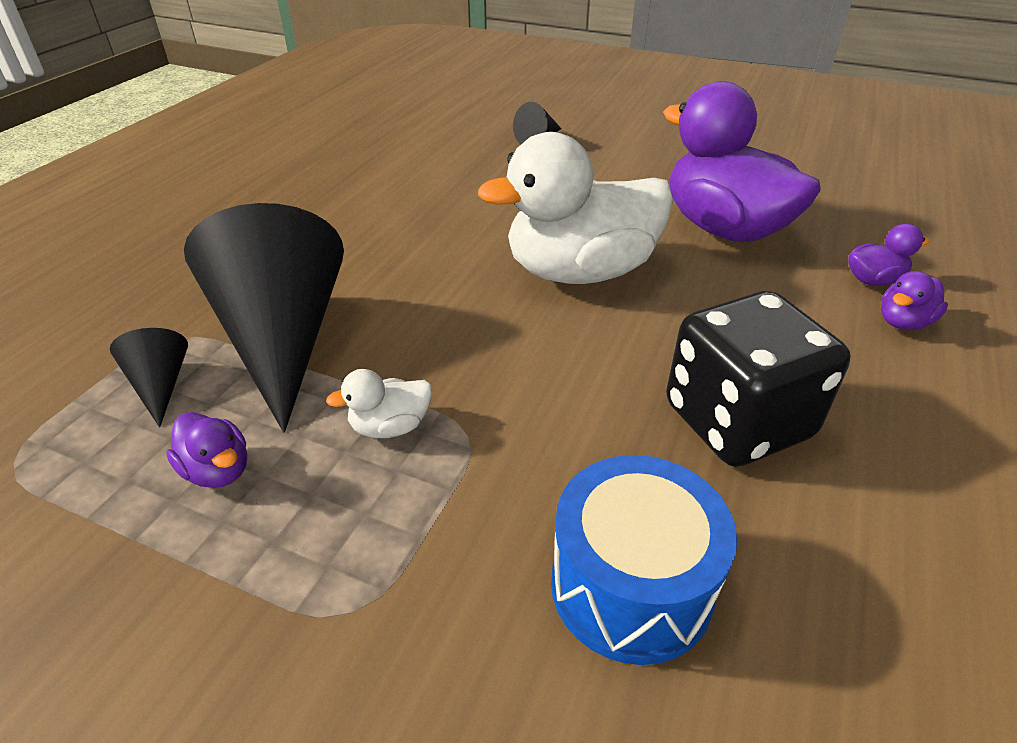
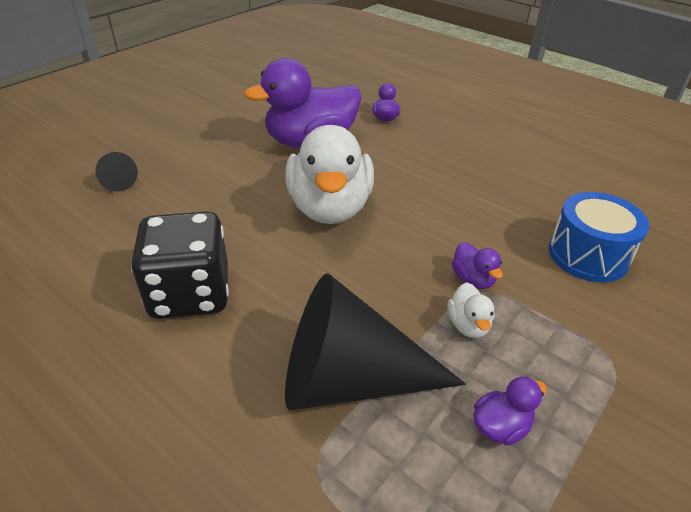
camera: 75 degrees left, 0 degrees up
(160, 385) = (390, 474): black cone -> none
(737, 421) = (484, 193): black dice -> black dice (190, 294)
(903, 322) = (422, 124): purple duck -> purple duck (473, 280)

